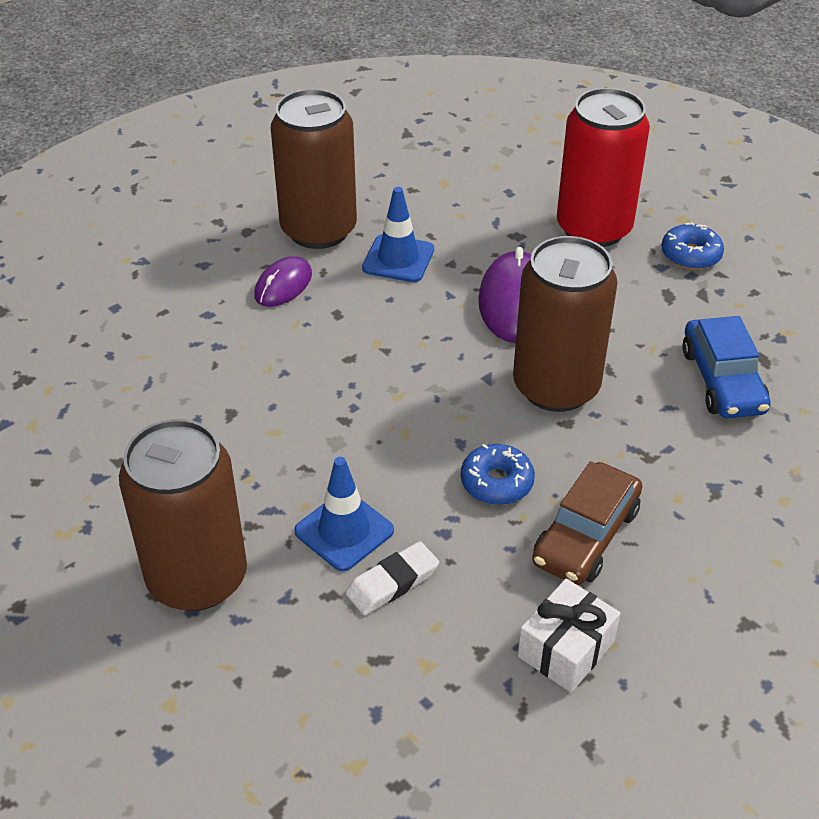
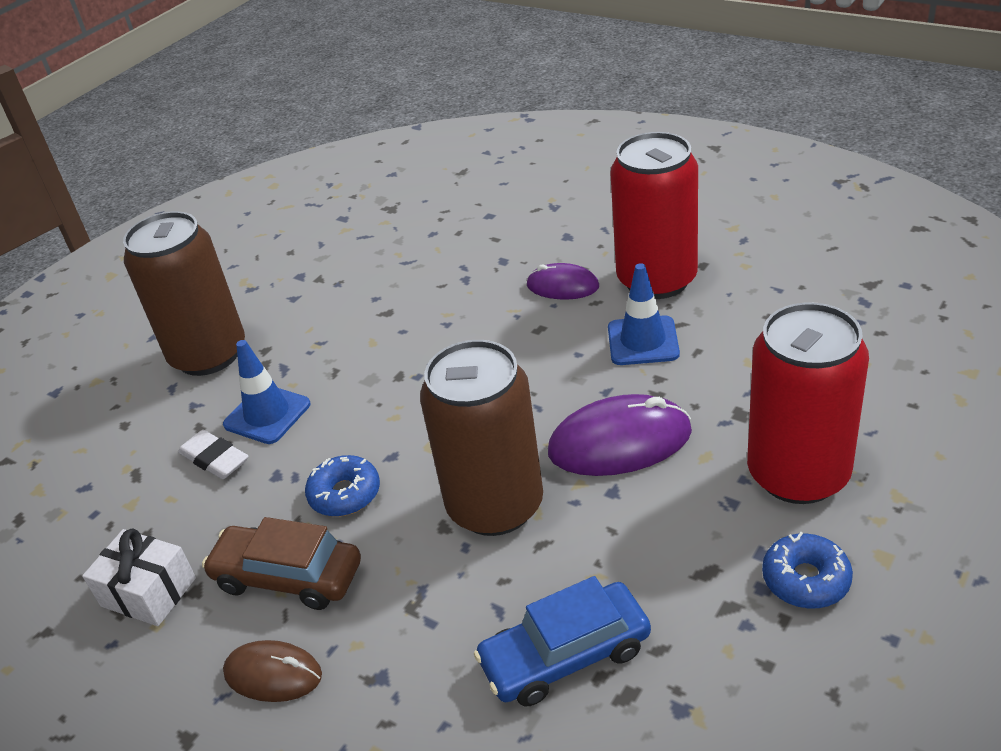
camera: 80 degrees right, 5 degrees down
(318, 230) = (657, 280): brown can -> red can
(694, 556) = (273, 674): none -> brown mouse

